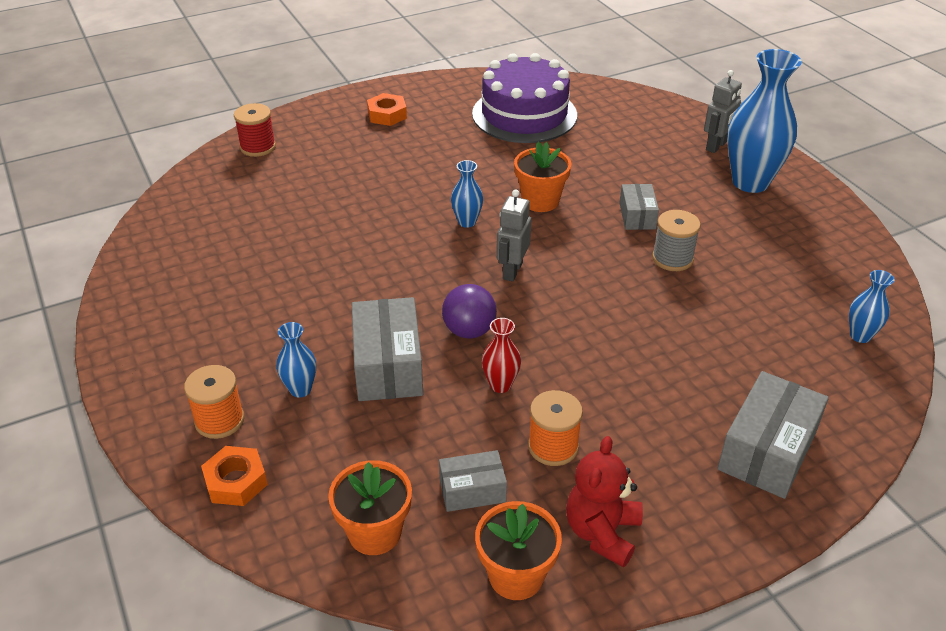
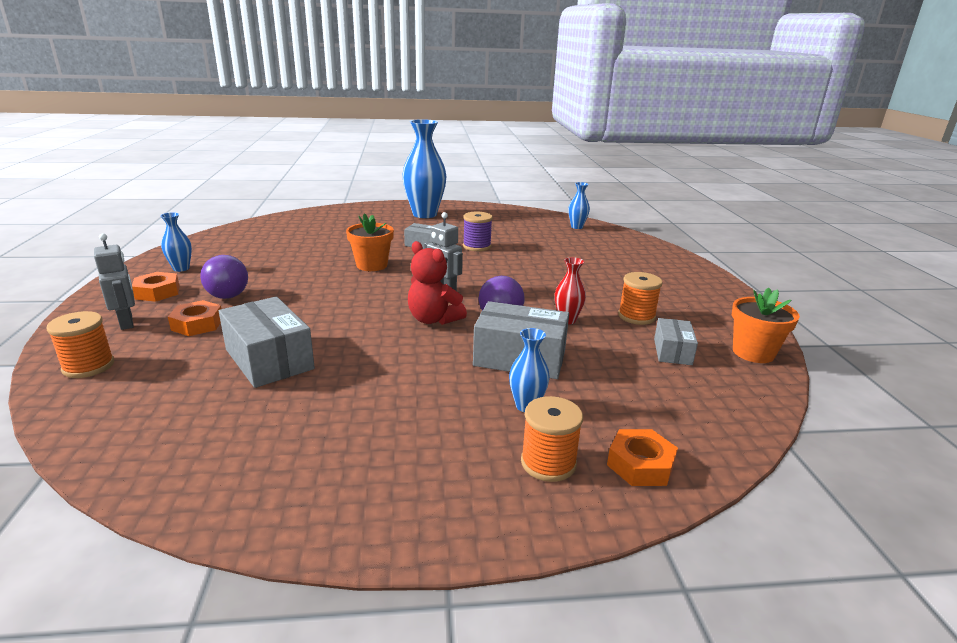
camera: 70 degrees left, 15 degrees down
(258, 147) = (88, 366): red spool -> orange spool
(344, 160) = (197, 324): none -> orange nut
(374, 532) = (712, 399): orange flower pot -> none
(403, 150) = (228, 296): none -> purple ball
(467, 222) = (366, 293): blue vase -> blue vase (181, 268)
(524, 114) = (255, 247): purple cake -> none
(602, 532) = (715, 319): red teddy bear -> red teddy bear (433, 319)
(672, 258) = (477, 246): grey spool -> purple spool
(716, 146) = (378, 212): grey robot -> grey robot (127, 322)
(767, 450) = (656, 265): grey box -> grey box (269, 359)

